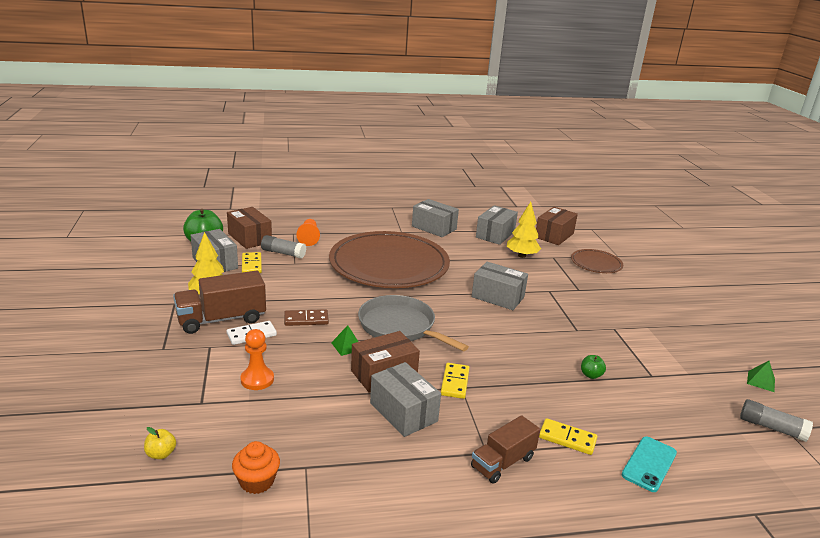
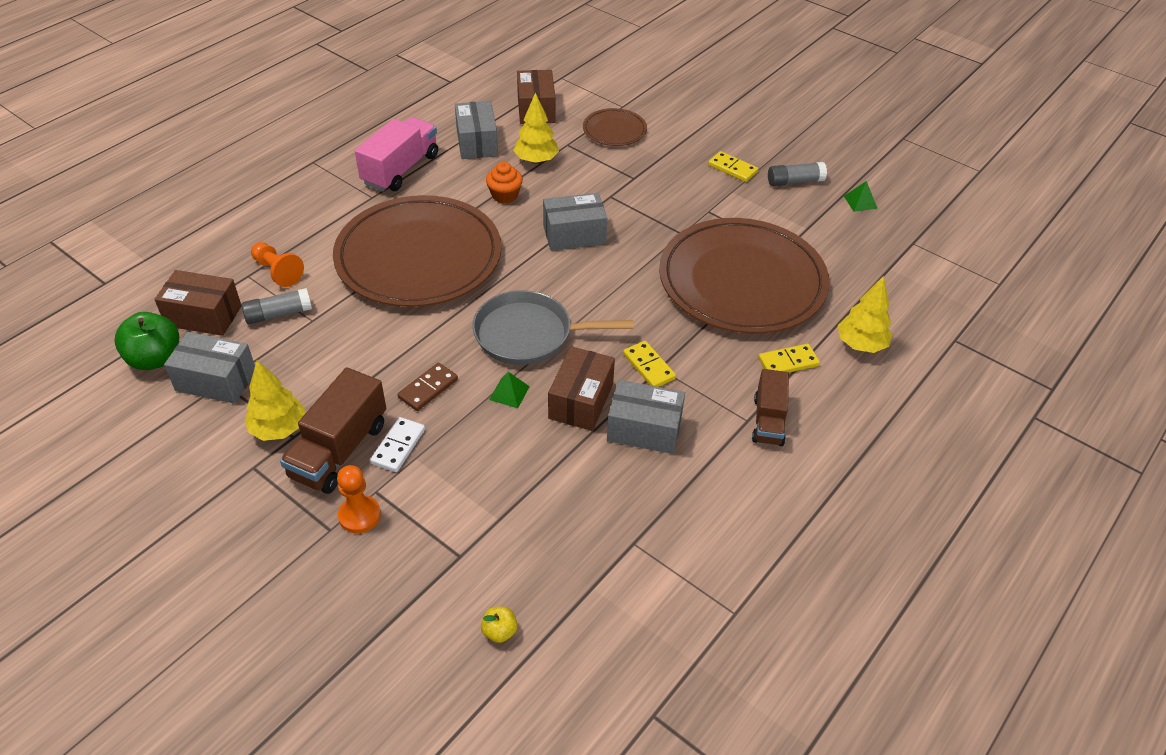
camera: 40 degrees left, 20 degrees up
(251, 264) = (264, 355): yellow domino -> yellow domino (732, 169)
(257, 379) = (477, 492): orange pawn -> orange pawn (359, 515)
(257, 481) = (613, 587): orange cupcake -> orange cupcake (504, 195)
(434, 228) = (401, 169): grey box -> pink truck
(591, 375) = (742, 281): green apple -> brown plate
(649, 464) = (861, 344): turquoise phone -> yellow tree
(771, 428) = (903, 249): grey glue stick -> grey glue stick (794, 181)

